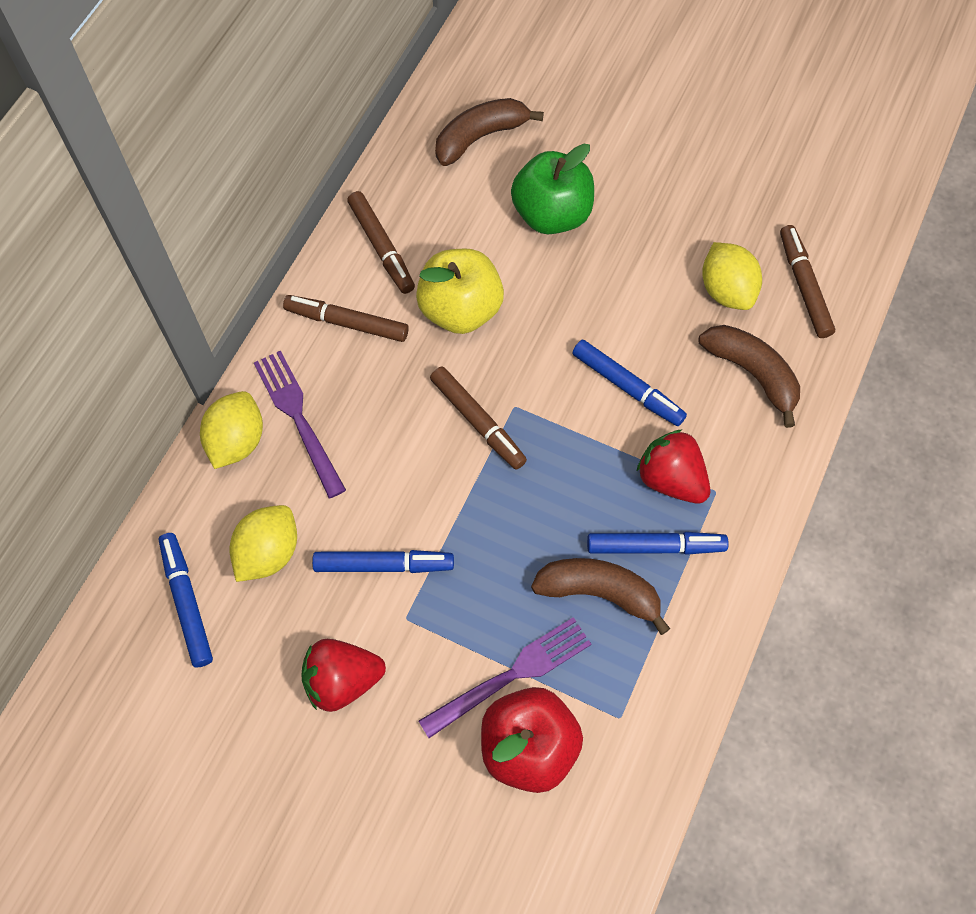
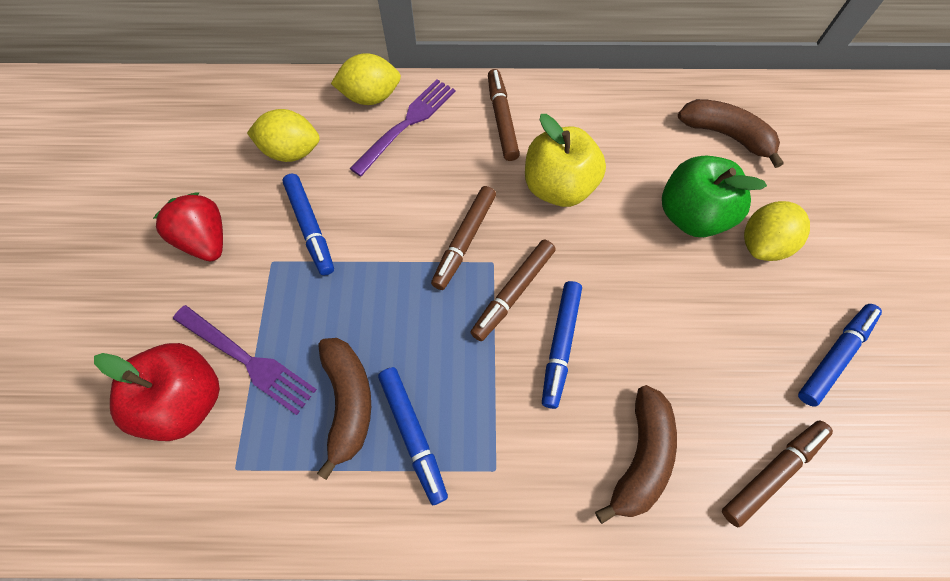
camera: 65 degrees right, 0 degrees up
(187, 602) = (236, 122): blue marker -> blue marker (834, 356)
(381, 247) = (580, 113): brown marker -> brown marker (513, 293)
(671, 479) = (487, 422): red strawberry -> none
(726, 290) = (715, 395): yellow lemon -> yellow lemon (762, 244)

